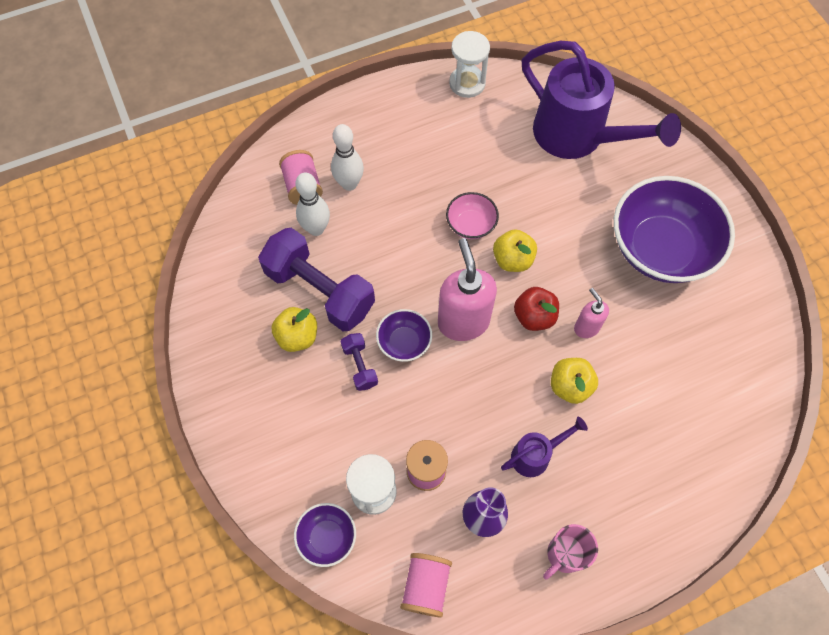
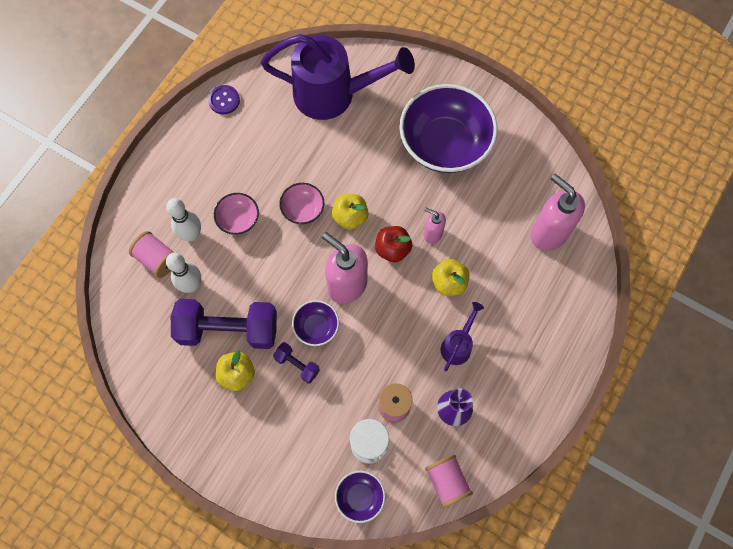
camera: 35 degrees left, 5 degrees up
(402, 197) = (238, 219): none -> pink bowl
(467, 83) = (224, 100): white hourglass -> purple button
(564, 555) = (519, 398): pink mug -> none
(715, 405) = (548, 233): none -> pink soap dispenser

